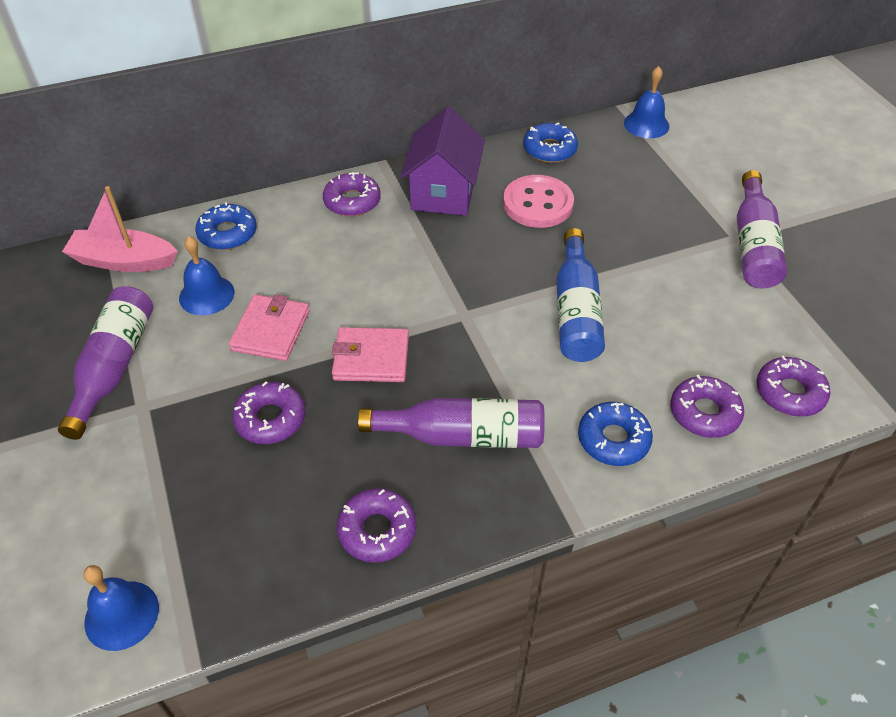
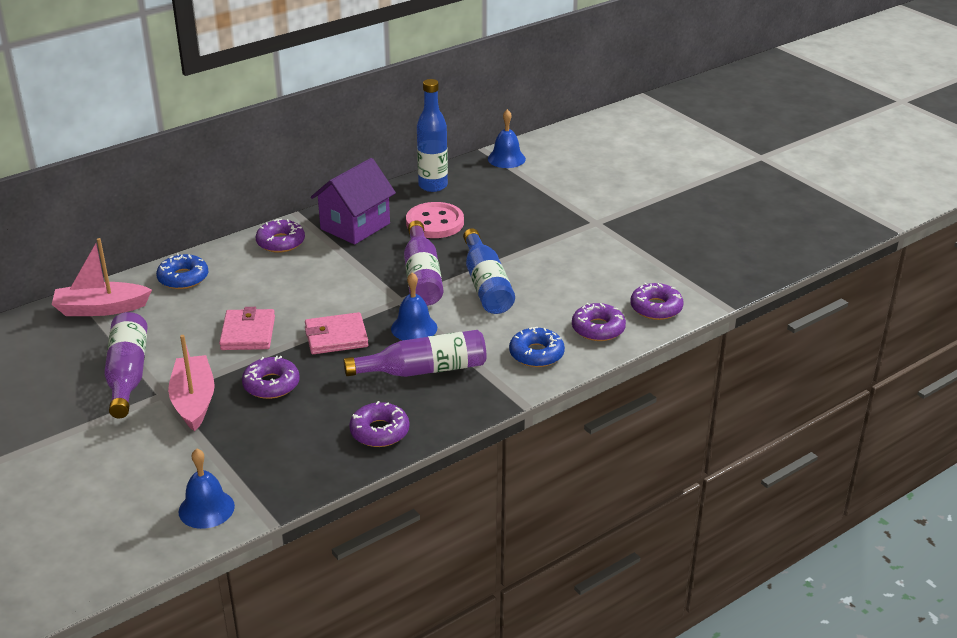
camera: 15 degrees left, 15 degrees down
(172, 425) = (194, 401): none -> pink boat
(206, 295) = (184, 319): blue bell -> blue bell (414, 328)
(443, 193) = (355, 226): purple house -> purple house turned 45 degrees clockwise
(549, 149) = (433, 186): blue donut -> blue bottle
(753, 245) = (610, 225): purple bottle -> purple bottle (422, 277)

